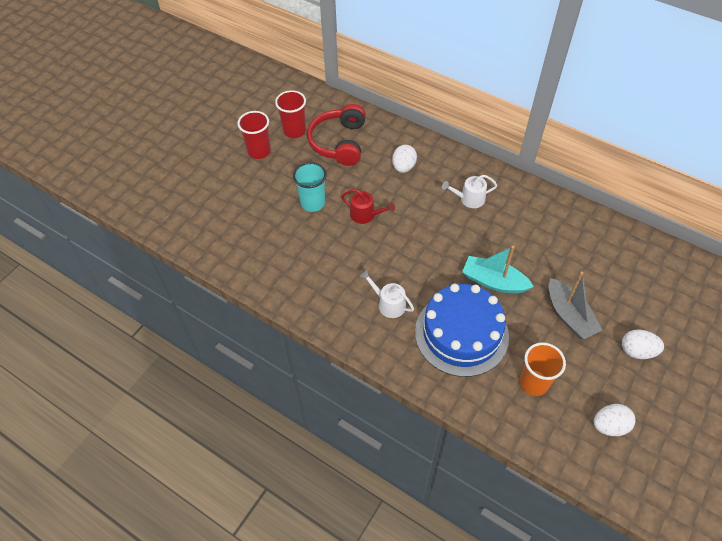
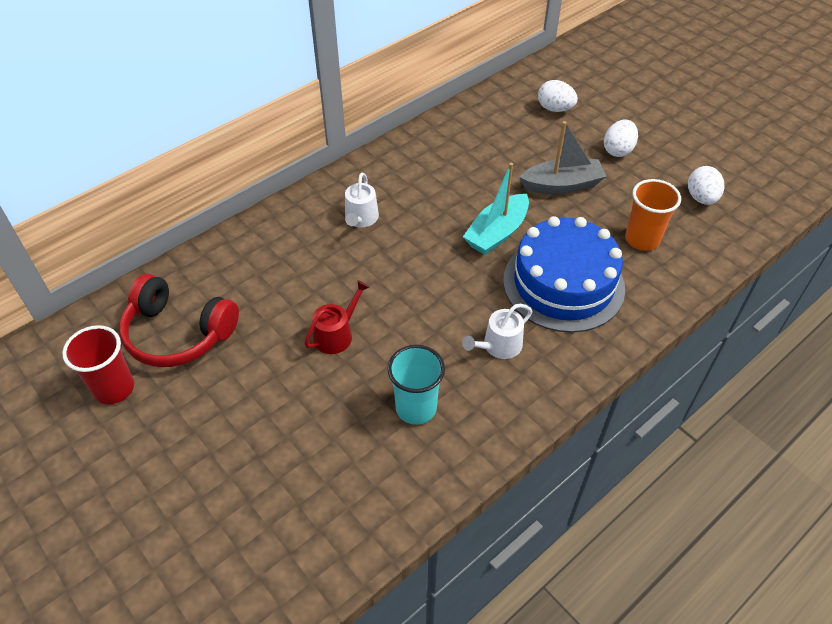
camera: 75 degrees left, 5 degrees down
(259, 151) = (128, 451): red cup -> none
(313, 203) = (282, 396): turquoise cup -> turquoise cup (416, 408)
(403, 167) = (271, 270): white egg -> white egg (555, 109)

